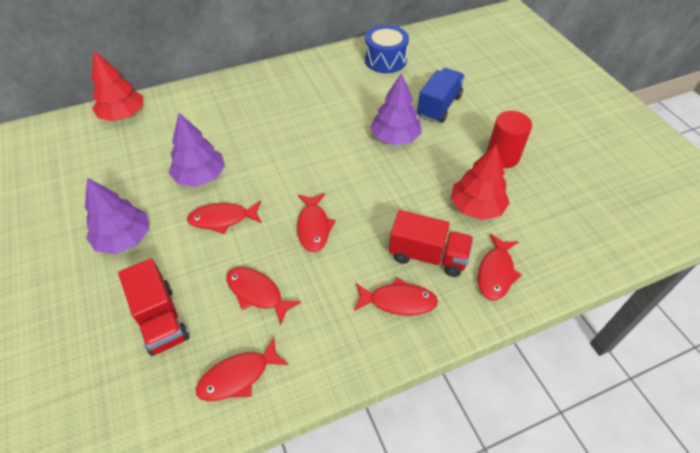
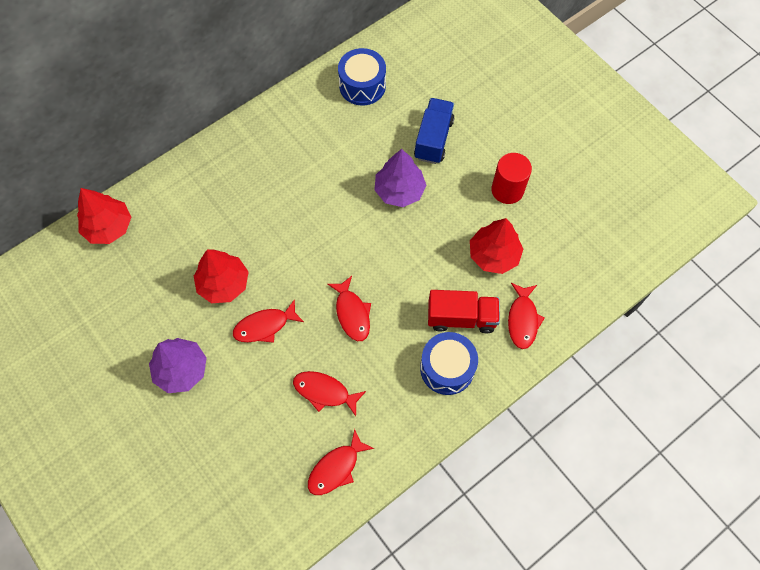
camera: 15 degrees left, 15 degrees up
(161, 319) = (251, 437): red truck -> none
(200, 176) = (223, 284): purple tree -> red tree
(398, 301) = (447, 368): red fish -> blue drum

